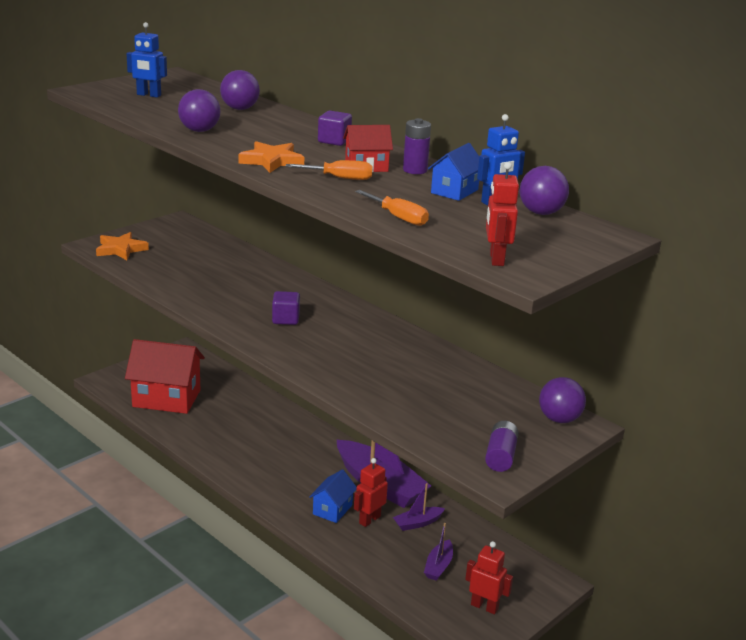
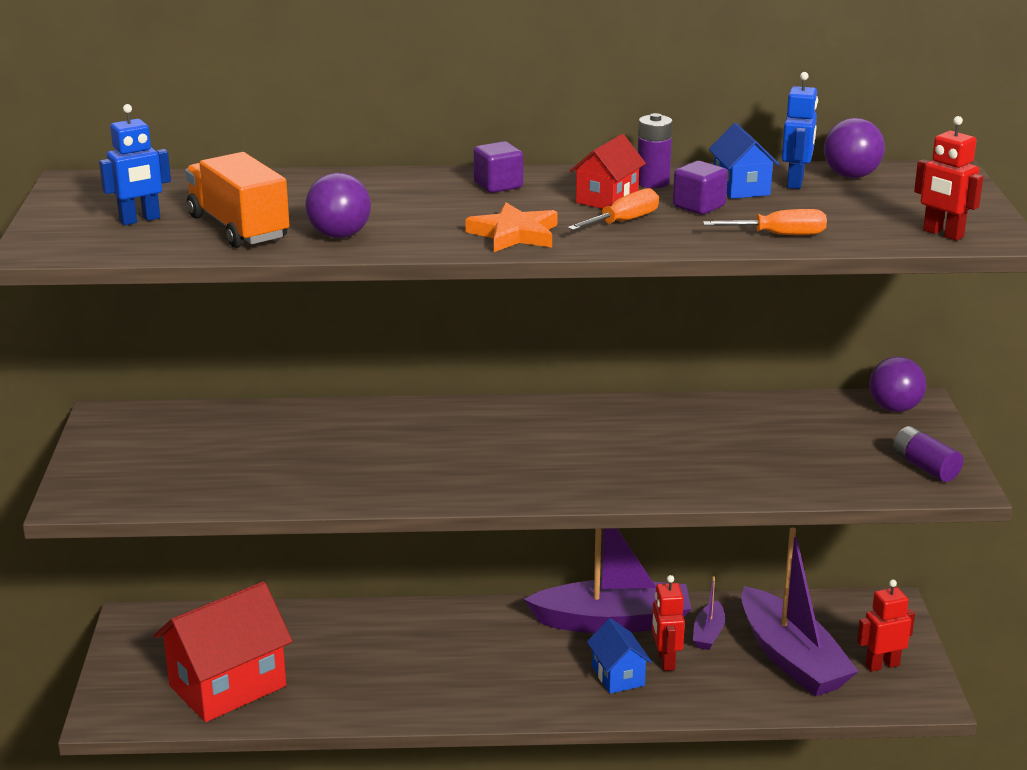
camera: 45 degrees left, 0 degrees up
(121, 249) = (122, 487): orange star -> none
(173, 112) = (238, 227): none -> orange truck
(240, 109) = (295, 191): purple ball -> none
(285, 319) = (490, 457): purple cube -> purple cube (699, 206)
(438, 566) = (792, 658): purple boat -> purple boat, size x2.23

